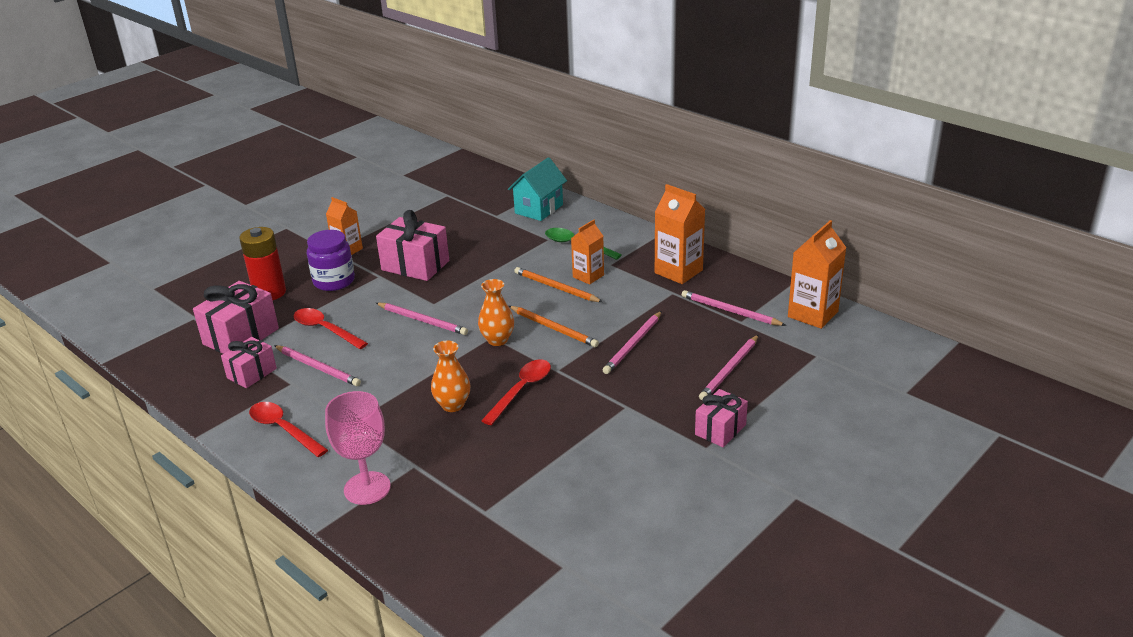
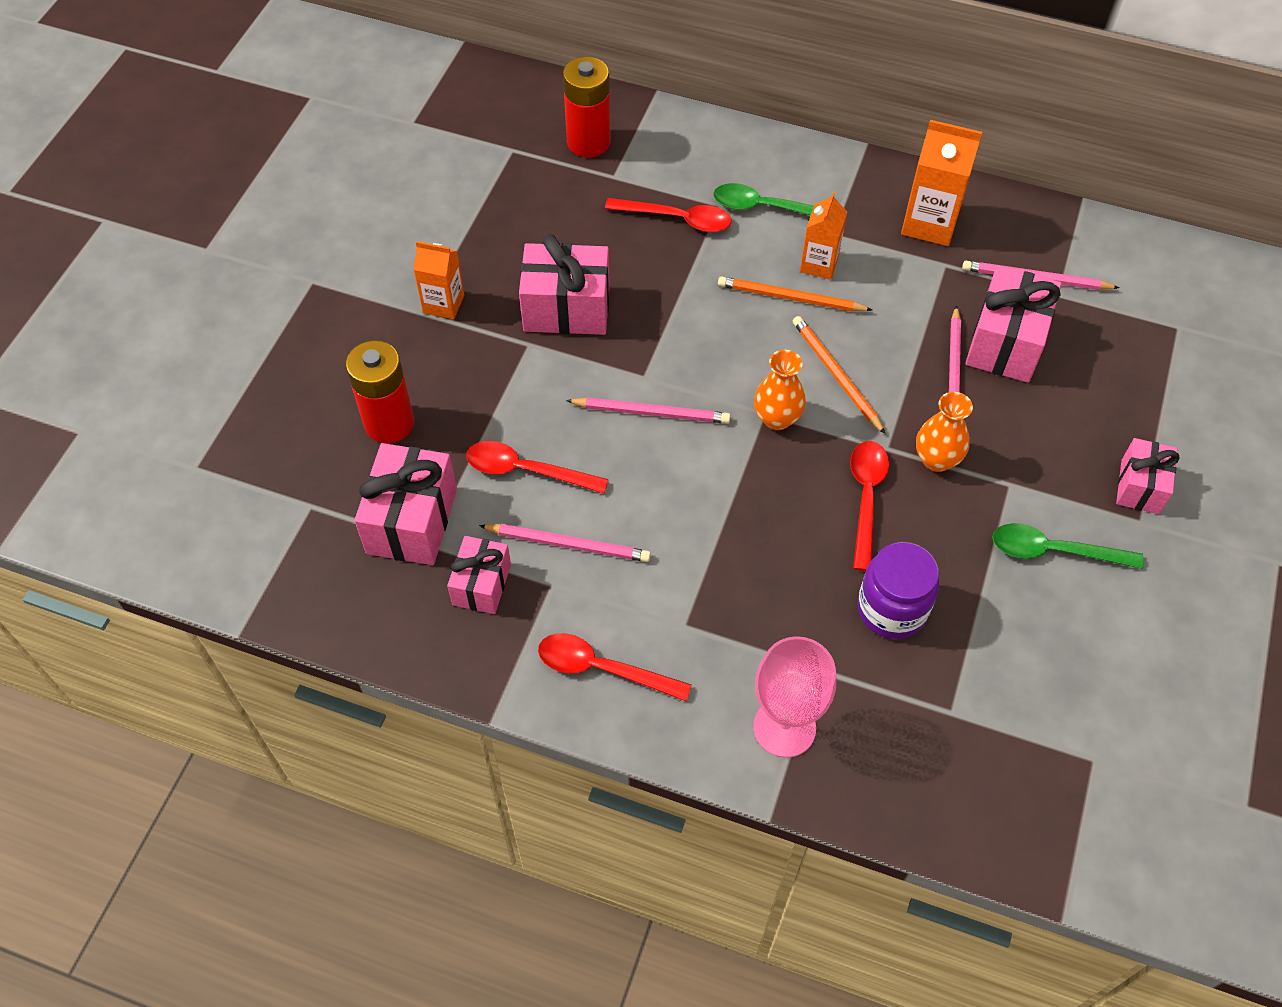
camera: 25 degrees left, 25 degrees up
(334, 281) = (469, 373): purple jar -> purple jar (892, 609)
(453, 405) = (796, 552): orange vase -> orange vase (936, 459)
(494, 199) = (588, 142): none -> red battery
(517, 240) = (677, 219): none -> red spoon
(539, 209) = (666, 147): turquoise house -> none
(554, 328) = (836, 375): orange pencil -> orange pencil turned 135 degrees counterclockwise
(628, 447) = (1054, 551): none -> green spoon
(682, 337) = (1005, 343): none -> pink gift
(729, 370) = (1093, 383): pink pencil -> none
(812, 314) = (1135, 256): orange carton -> none

